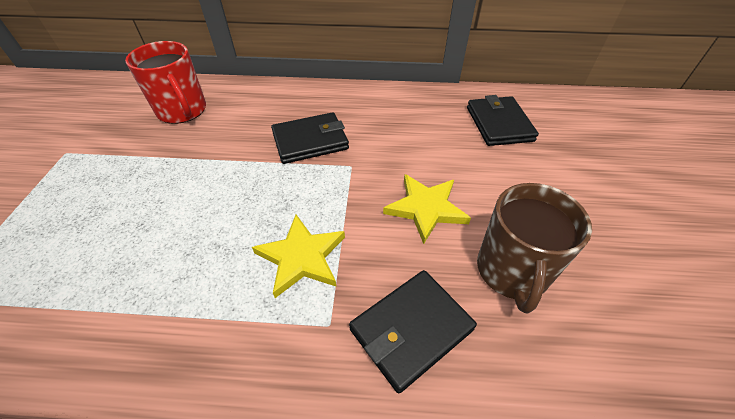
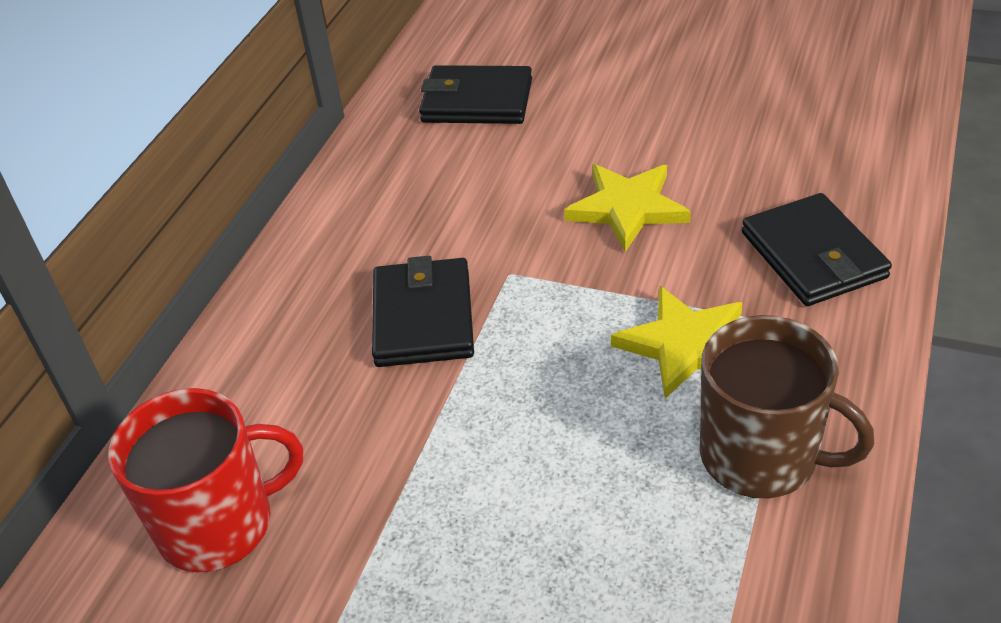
camera: 70 degrees left, 5 degrees down
(512, 271) = (748, 158): brown mug -> brown mug (761, 456)

